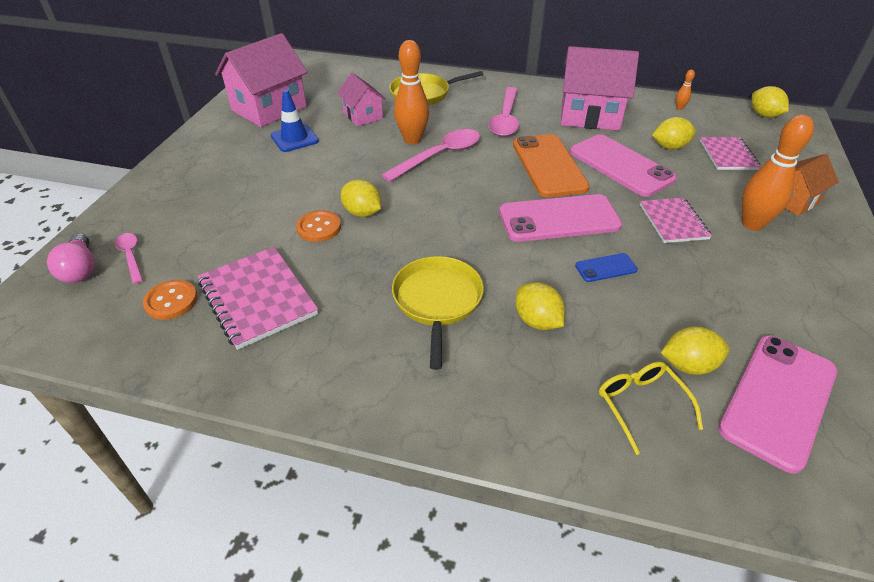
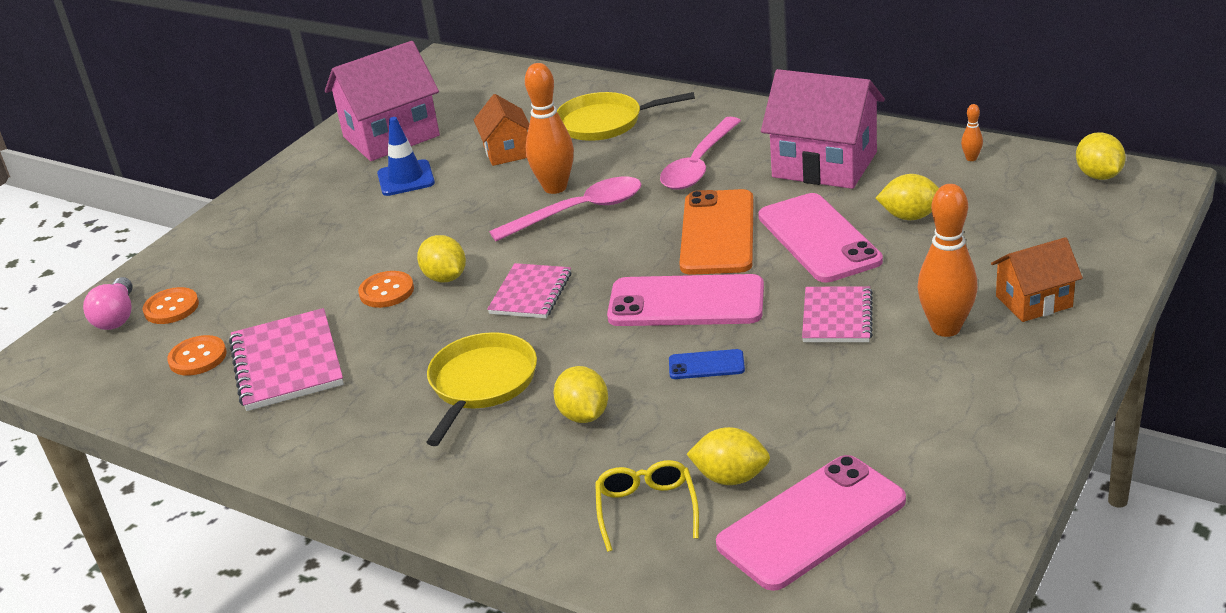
camera: 20 degrees right, 10 degrees down
(131, 256) = (171, 308): pink spoon -> orange button
(363, 116) = (507, 151): pink house -> orange house
(728, 155) = (989, 233): pink notebook -> pink notebook (531, 293)

